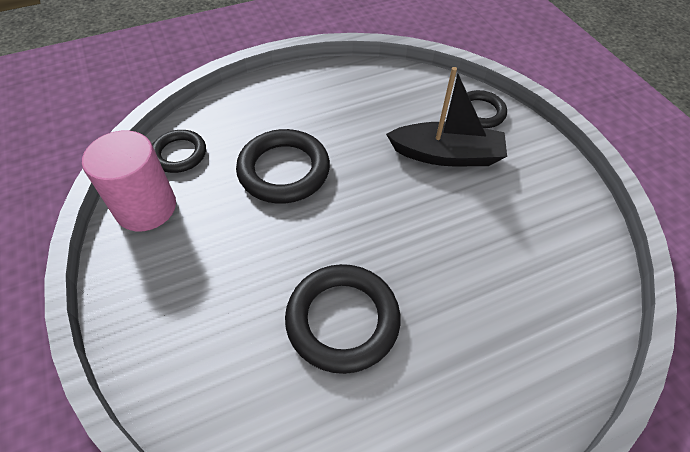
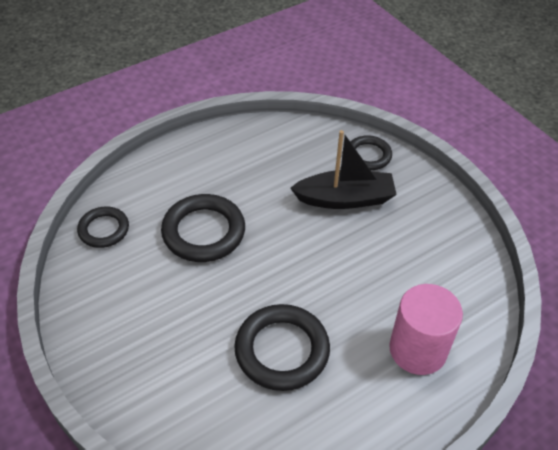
camera: 10 degrees left, 5 degrees down
(146, 207) = (87, 282): pink cylinder -> pink cylinder (418, 349)

